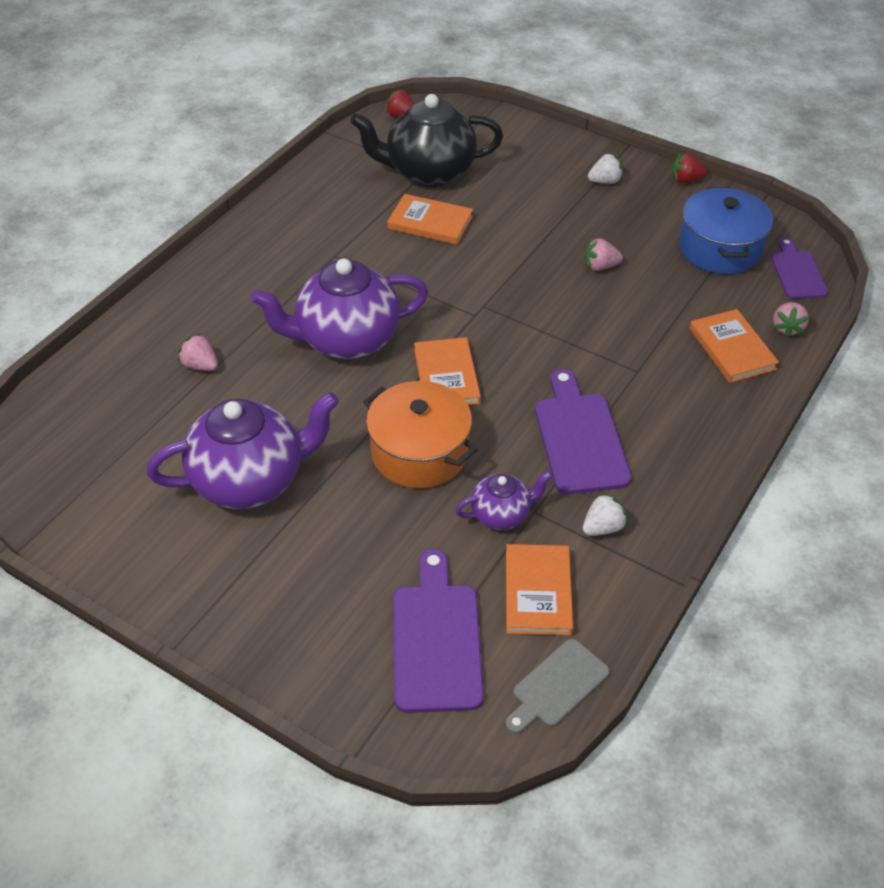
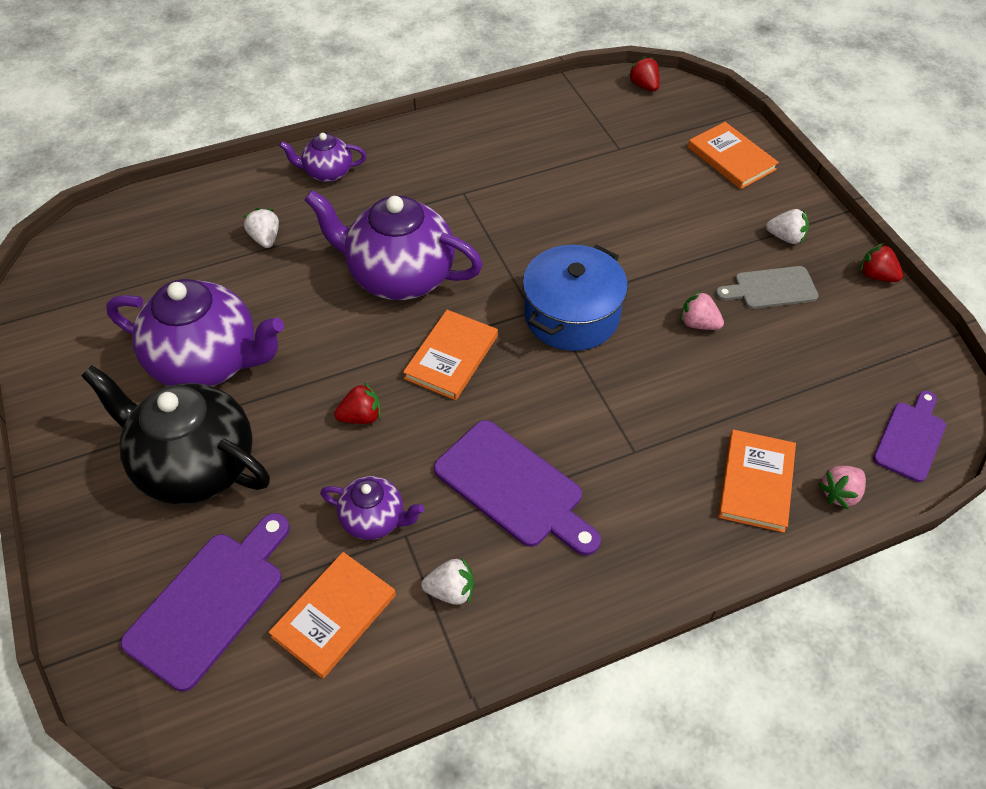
camera: 35 degrees right, 5 degrees up
(200, 365) = (265, 238): pink strawberry -> white strawberry
(202, 291) = (327, 173): none -> purple teapot
(419, 452) = (361, 417): orange pot -> red strawberry
(429, 172) = (619, 151): black teapot -> black teapot (195, 466)
(430, 222) = (575, 201): orange book -> orange book (731, 158)
(557, 686) = (264, 720): grey cutting board -> grey cutting board (771, 288)
(579, 438) = (514, 487): purple cutting board -> purple cutting board turned 105 degrees clockwise
(720, 249) = (845, 368): blue pot -> blue pot (571, 315)

